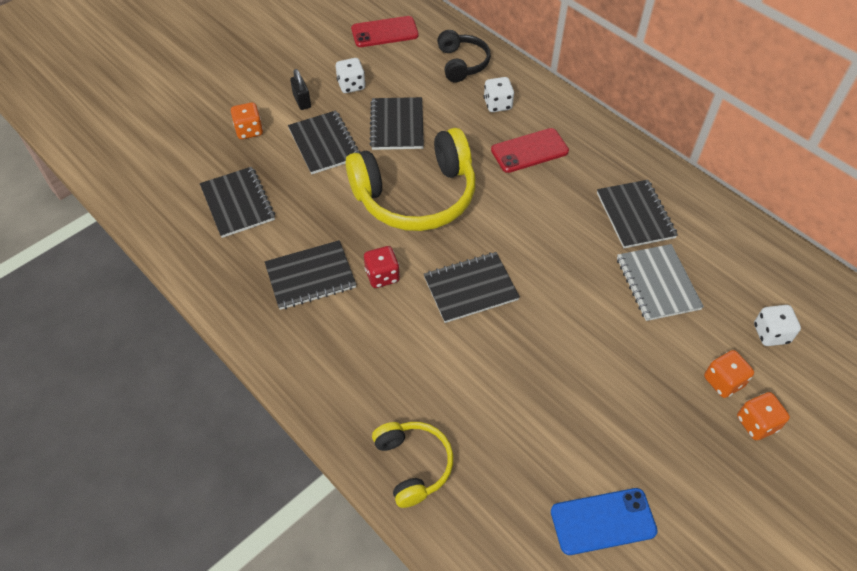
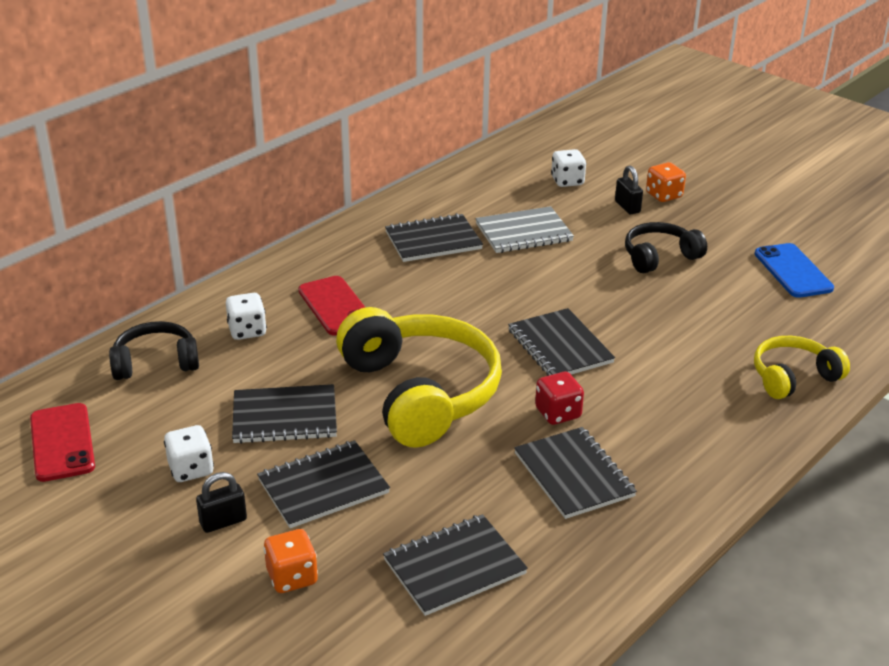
camera: 95 degrees left, 20 degrees down
(622, 393) = (659, 257): none -> black headphones
(723, 382) = (627, 207): orange dice -> black padlock

